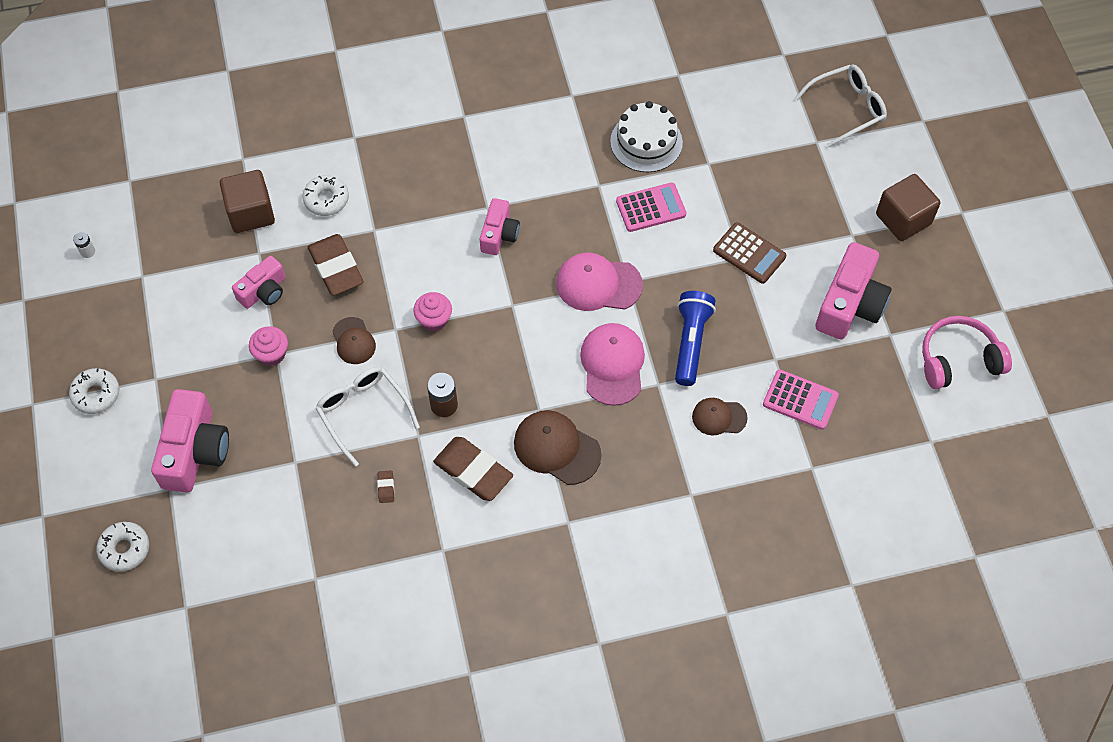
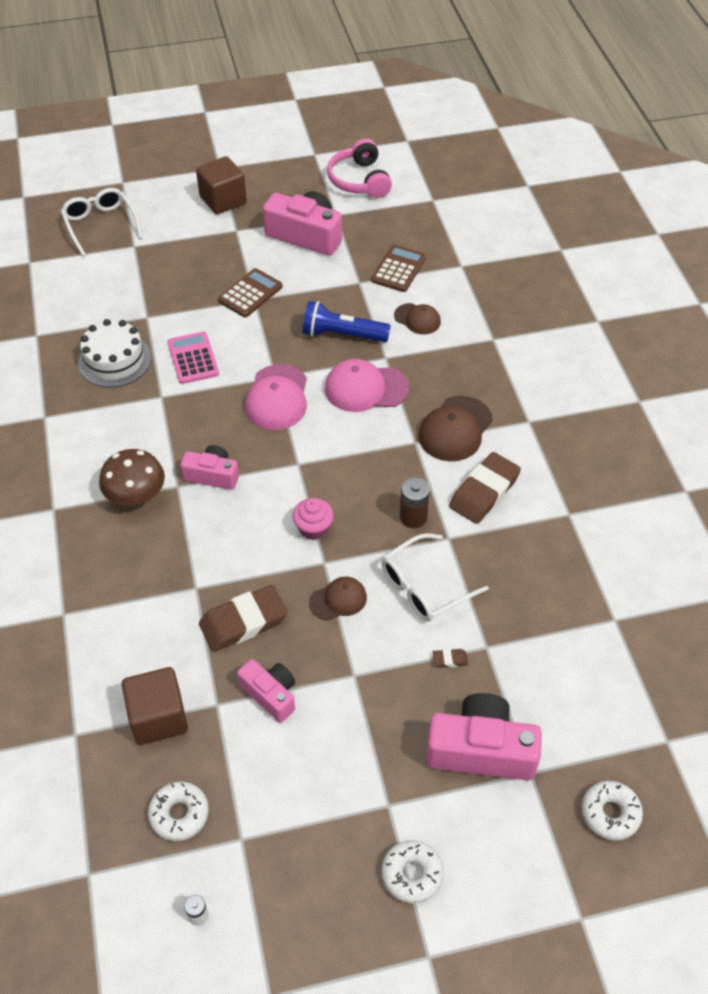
camera: 90 degrees left, 10 degrees down
(272, 354) = (354, 679): pink cupcake -> none
(326, 199) = (149, 637): white donut -> white donut (179, 814)
(386, 487) = (508, 563): brown eraser -> brown eraser (450, 659)
(477, 176) = (136, 495): none -> brown mushroom
(719, 417) = (417, 319): brown cap -> brown cap turned 60 degrees counterclockwise
(800, 400) = (398, 269): pink calculator -> brown calculator

